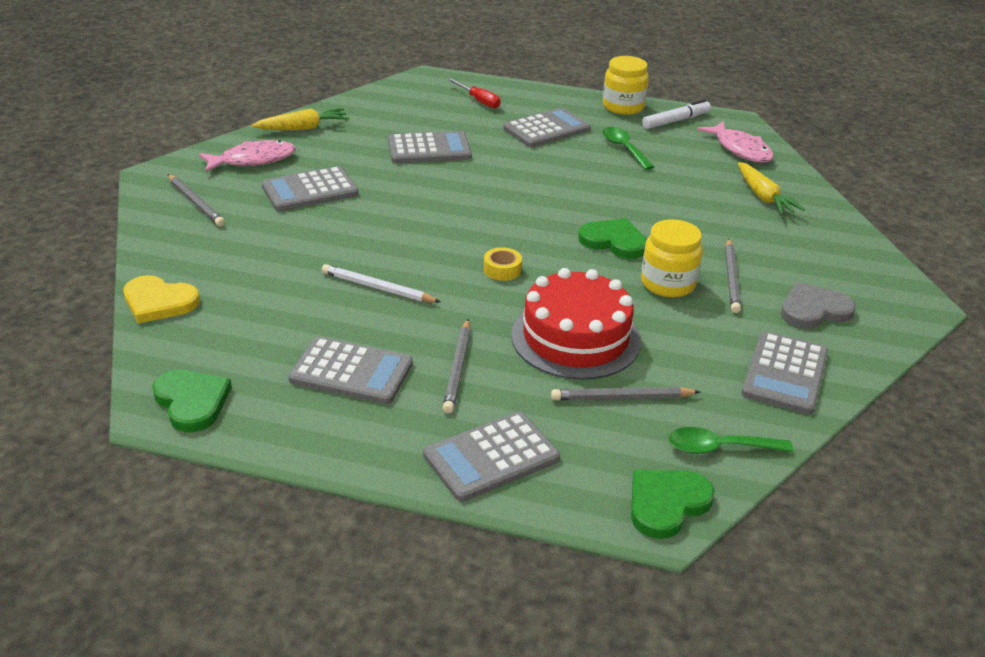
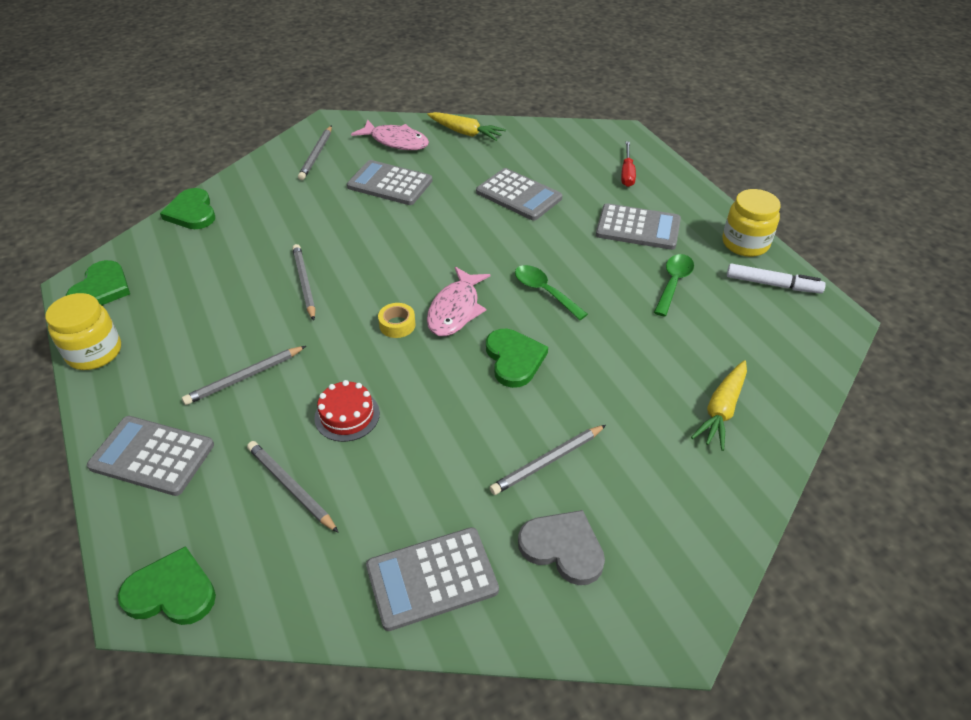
camera: 50 degrees right, 10 degrees up
(159, 302) = (192, 212): yellow heart -> green heart
(351, 372) = (193, 331): grey calculator -> none
(378, 288) = (304, 283): white pencil -> grey pencil
(575, 338) = (347, 415): red cake -> red cake, size x0.51
(668, 283) = (488, 425): yellow jar -> yellow jar (94, 352)
(719, 448) = (275, 588): green spoon -> green spoon (544, 292)
(740, 149) = (787, 350): pink fish -> pink fish (455, 310)

